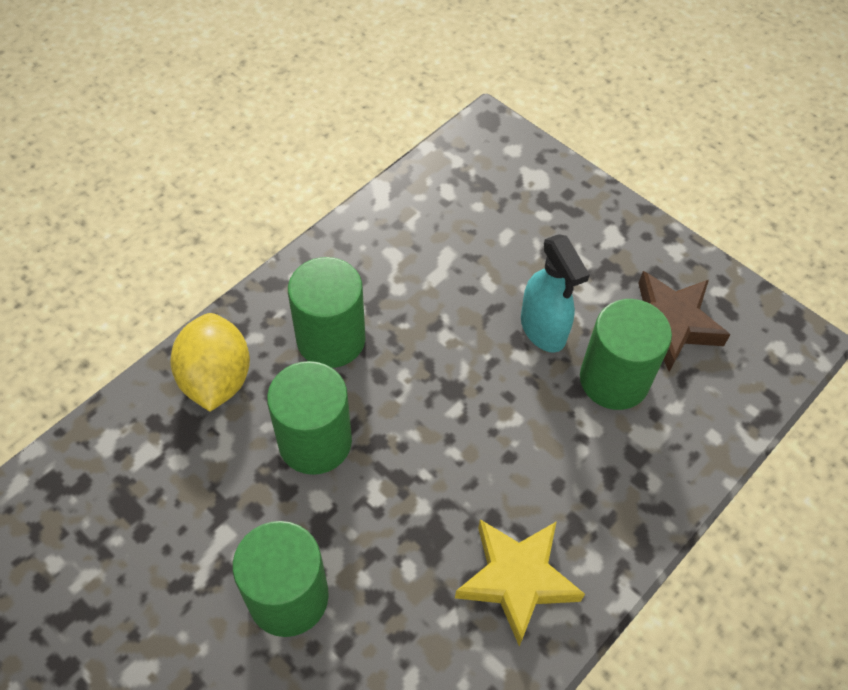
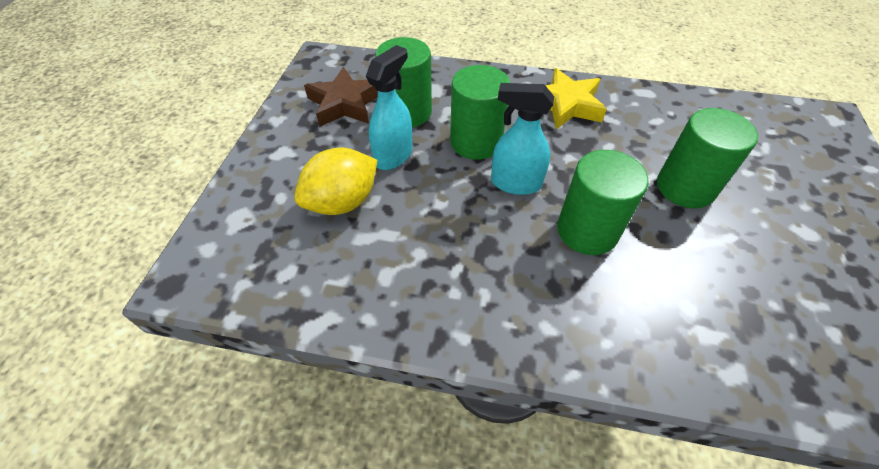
camera: 120 degrees left, 5 degrees down
(216, 379) = (607, 329): yellow lemon -> yellow lemon (342, 202)
(331, 339) = (502, 270): green cylinder -> green cylinder (476, 142)
(423, 420) = (515, 183): none -> turquoise spray bottle

